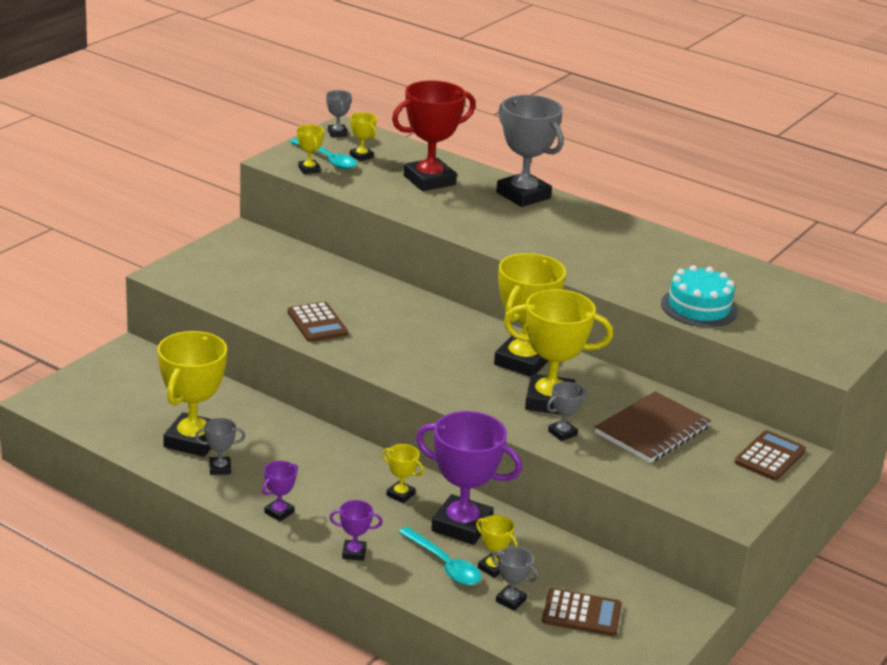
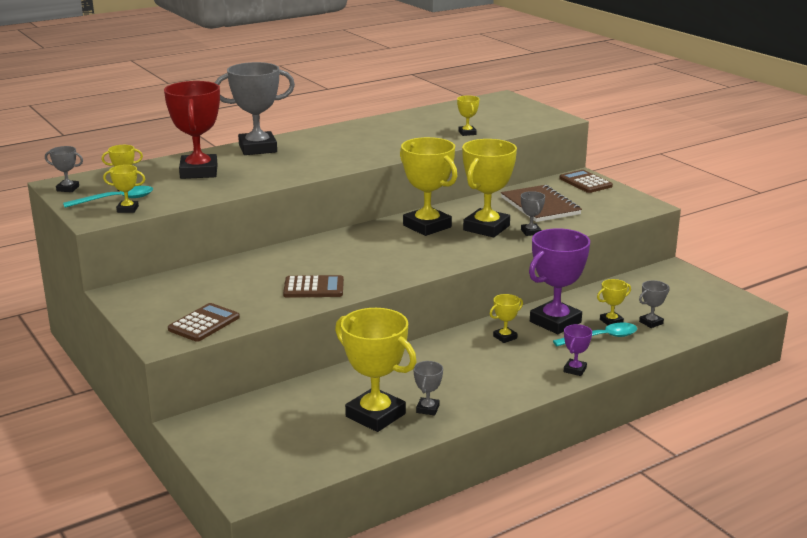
camera: 65 degrees left, 5 degrees down
(279, 512) = (506, 392): purple trophy -> none
(581, 613) = (671, 302): brown calculator -> brown calculator (204, 323)
(699, 307) = (467, 133): turquoise cake -> yellow trophy

